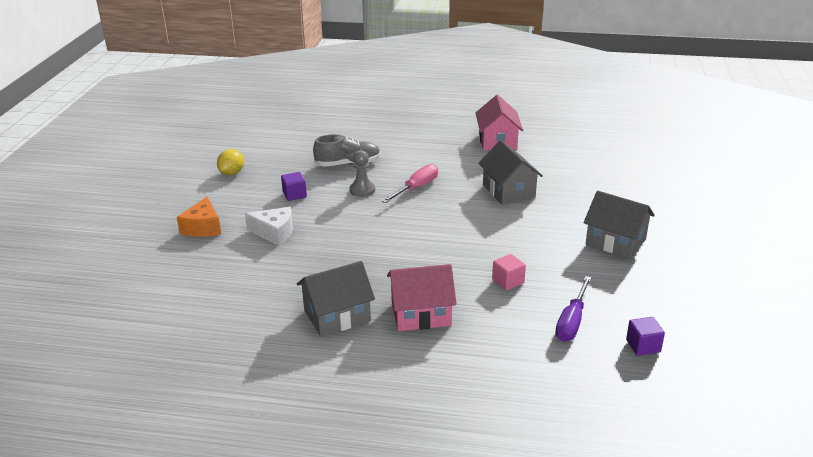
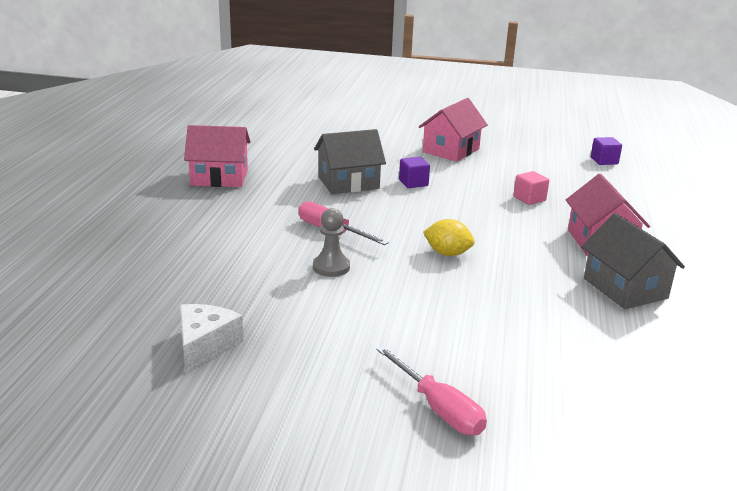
camera: 90 degrees left, 5 degrees down
(203, 227) = (438, 408): orange cheese -> pink screwdriver
(232, 173) = (242, 389): yellow lemon -> yellow lemon (447, 253)
(274, 233) = (450, 336): white cheese -> white cheese (205, 346)
(294, 195) = (336, 321): purple cube -> purple cube (413, 183)
(348, 164) = (247, 276): grey shoe -> none
(572, 321) = (583, 180): purple screwdriver -> none
(615, 242) = (451, 150): grey house -> pink house

